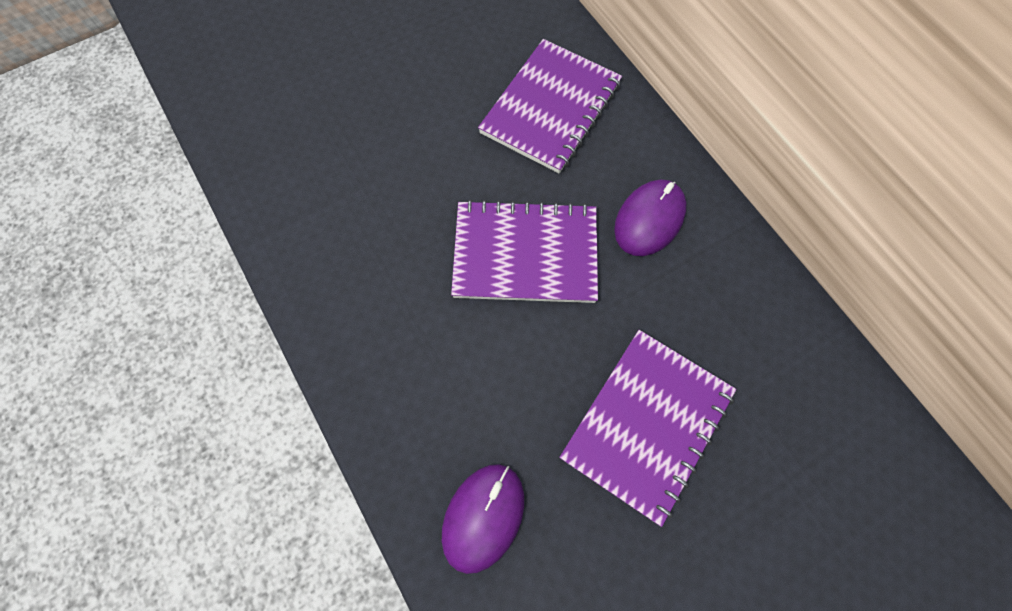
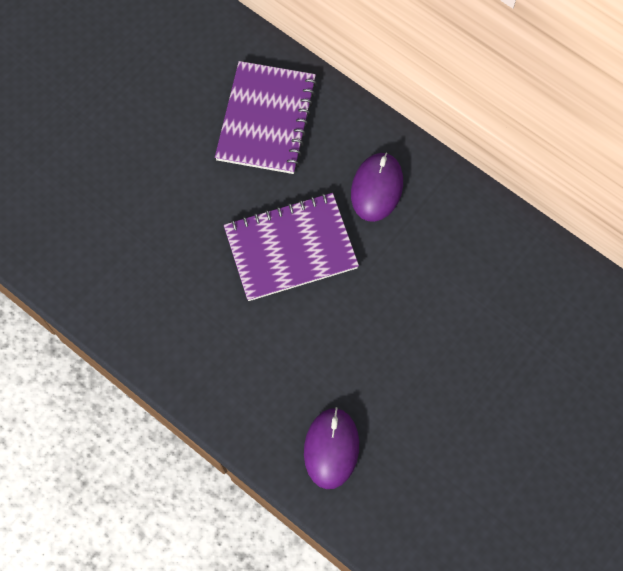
camera: 20 degrees left, 0 degrees up
(647, 424) = (425, 344): purple notebook -> none

